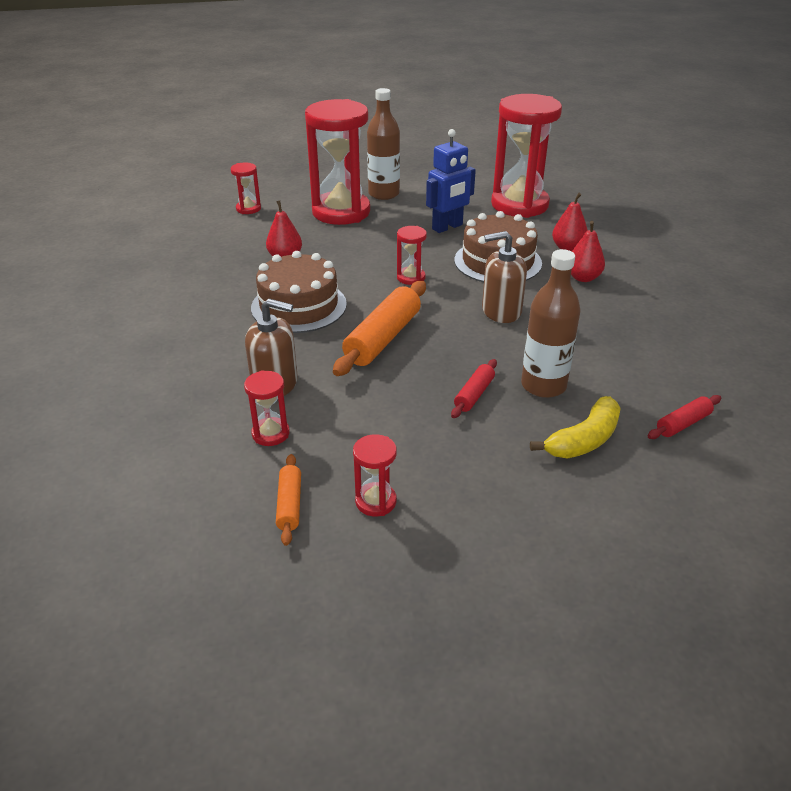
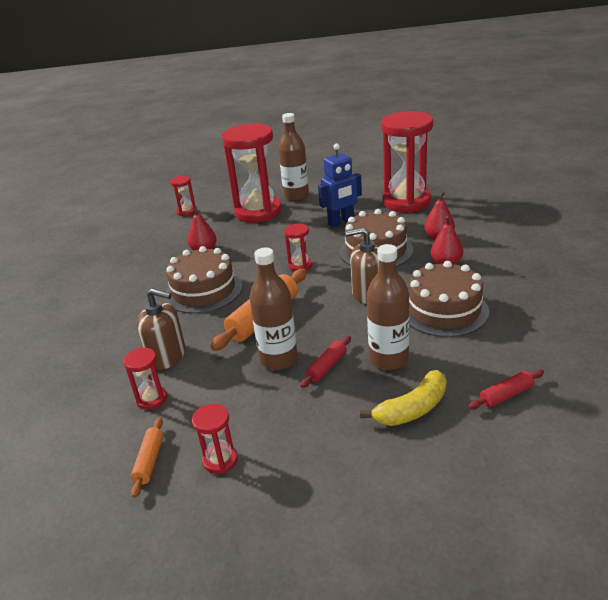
camera: 10 degrees right, 5 degrees down
(414, 386) = (279, 359): none -> brown bottle
(593, 331) = (444, 310): none -> brown cake

